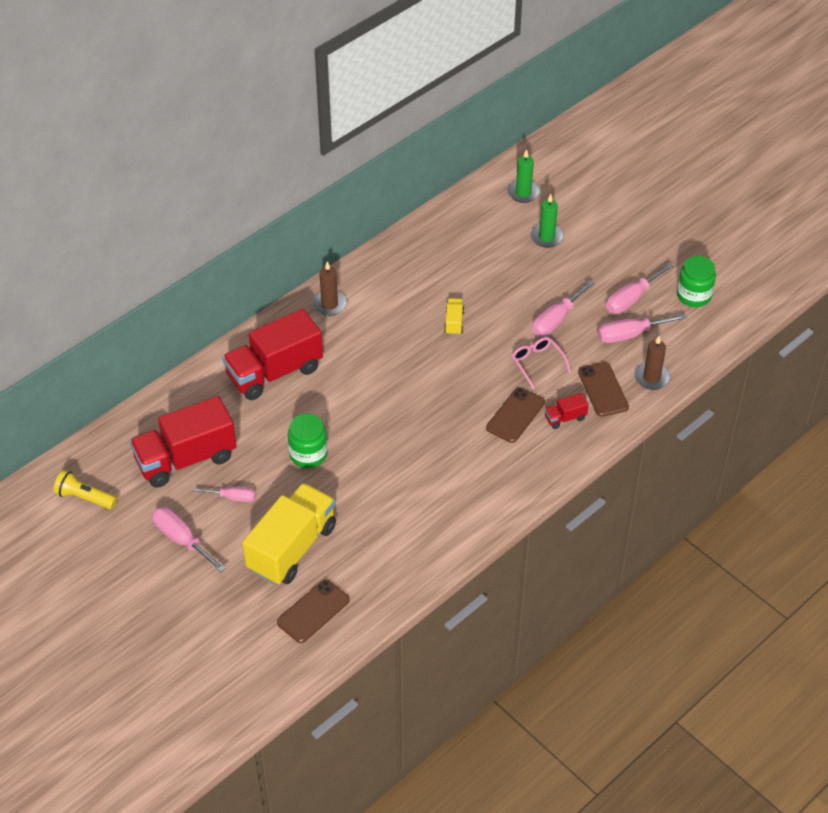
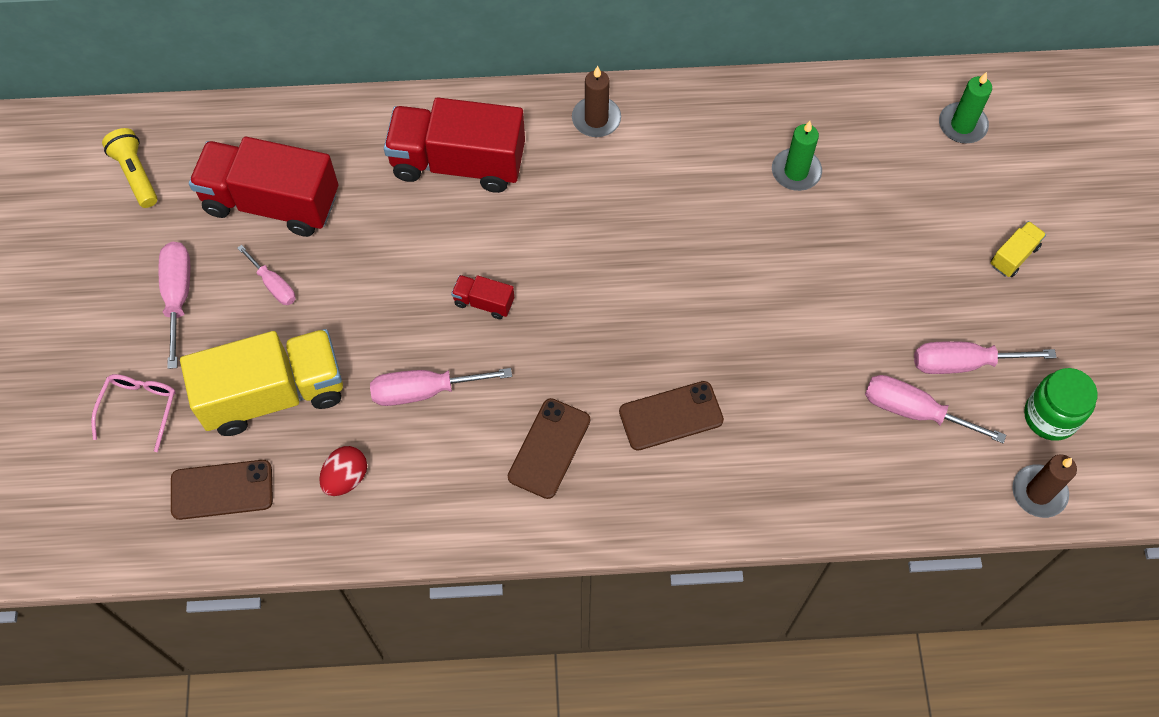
camera: 40 degrees right, 15 degrees up
(308, 454) = (398, 291): green jar -> none
(376, 558) = (346, 478): none -> red egg
(454, 323) = (714, 241): yellow truck -> yellow truck (1014, 256)
(537, 363) = (762, 366): pink glasses -> pink glasses (139, 408)
(546, 237) = (935, 205): green candle -> green candle (796, 171)
(556, 320) = (840, 325): pink screwdriver -> pink screwdriver (424, 391)
(565, 418) = (726, 464): red truck -> red truck (484, 302)
(603, 389) = (808, 460): brown phone -> brown phone (549, 448)
(651, 378) = (885, 490): brown candle -> brown candle (1038, 492)

